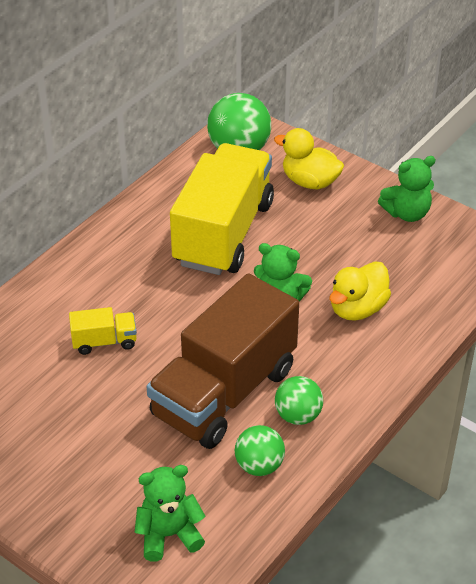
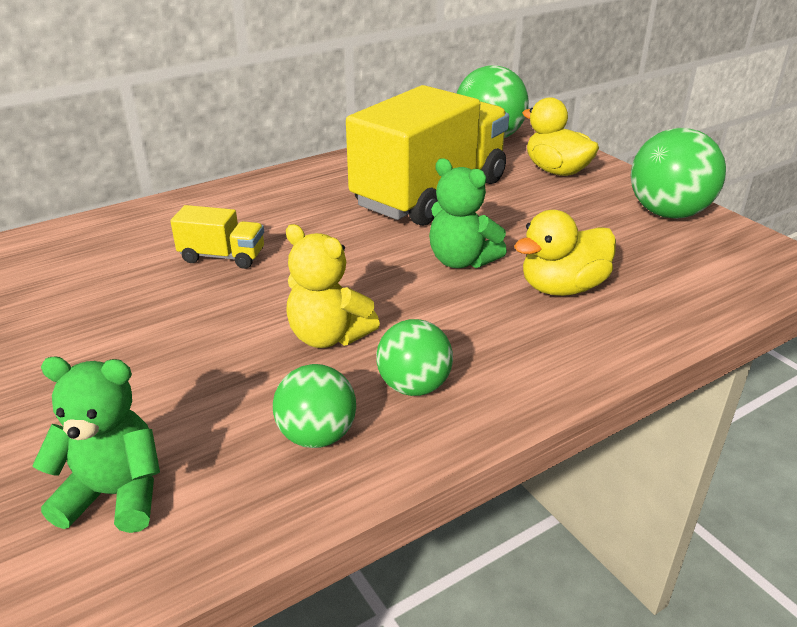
camera: 20 degrees right, 10 degrees down
(224, 392) = (328, 336): brown truck -> yellow teddy bear
(407, 213) = (668, 213): green teddy bear -> green ball

